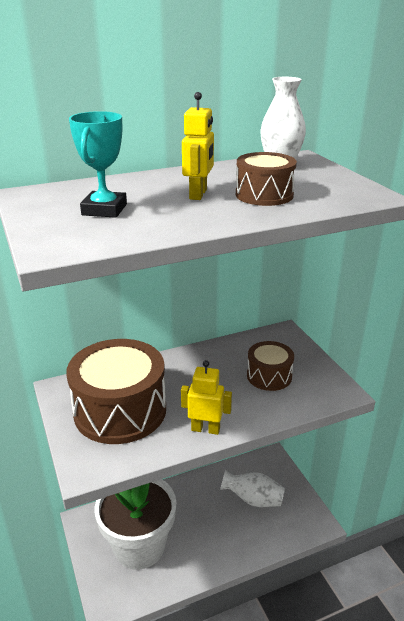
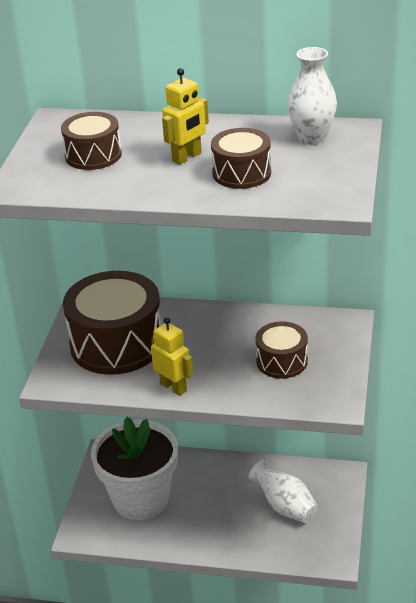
camera: 35 degrees right, 5 degrees up
(104, 210) = (93, 155): turquoise trophy -> brown drum

